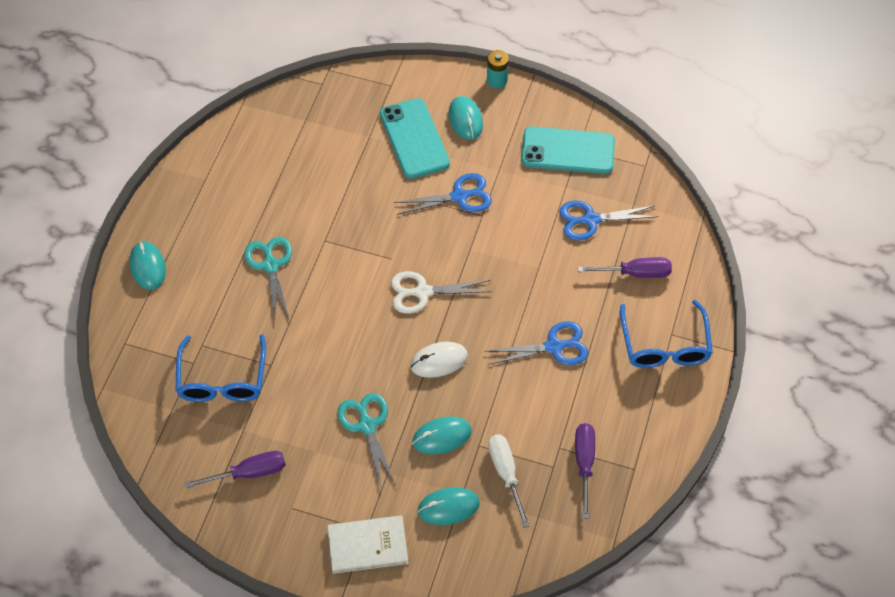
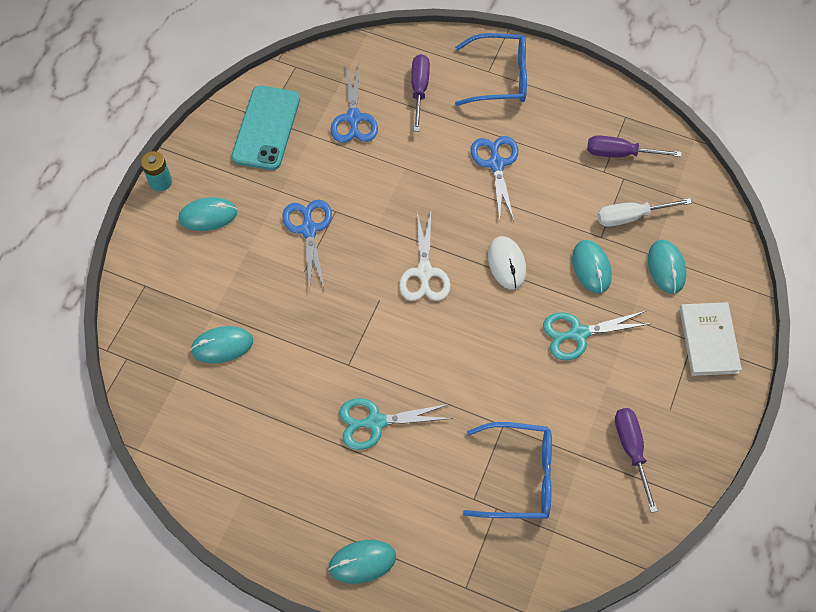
camera: 85 degrees left, 5 degrees up
(337, 147) = (222, 346): none -> turquoise mouse
(414, 138) = (225, 267): turquoise phone -> none

